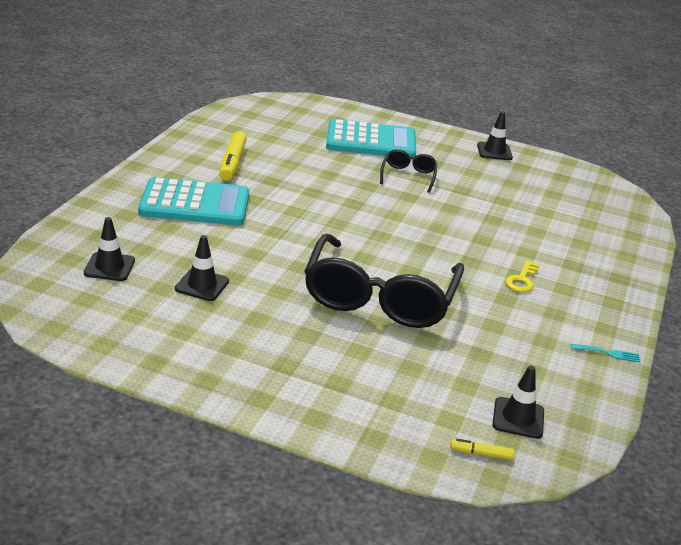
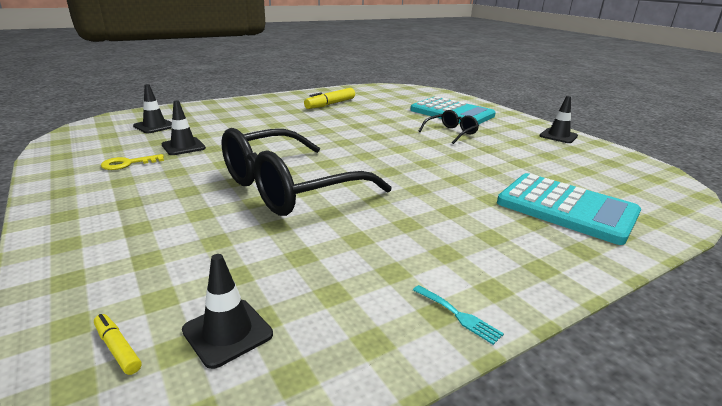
camera: 40 degrees right, 5 degrees down
(195, 204) = (267, 114): turquoise calculator -> turquoise calculator (566, 208)
(521, 280) = (450, 216): yellow key -> yellow key (128, 164)

